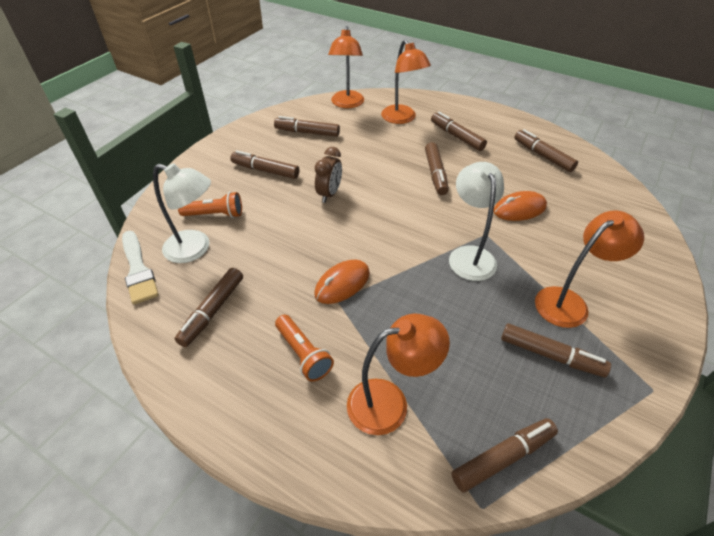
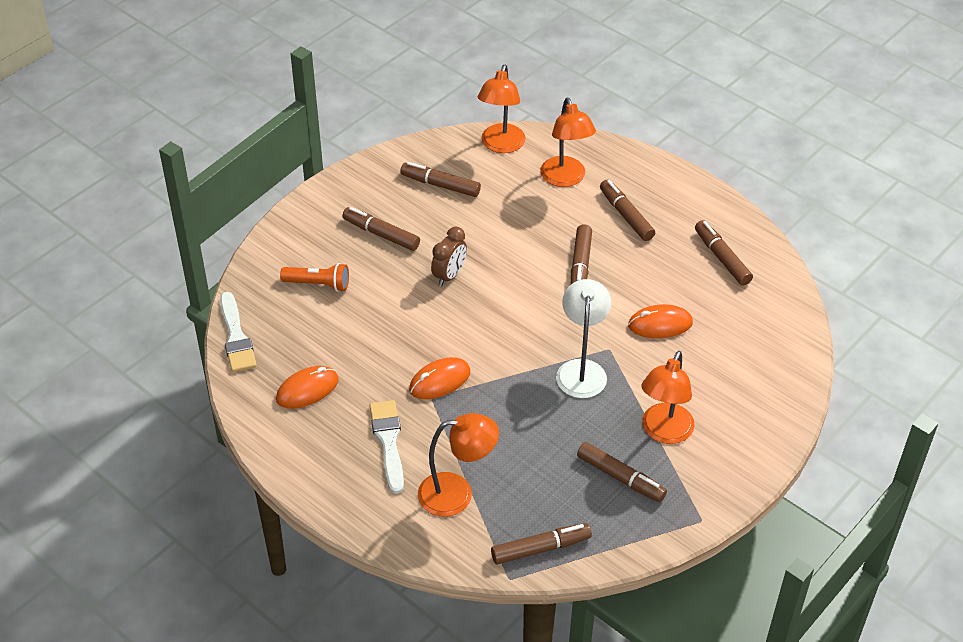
camera: 10 degrees right, 0 degrees up
(195, 249) = (295, 322): white lamp -> none
(212, 311) = (307, 389): brown marker -> orange mouse
(303, 354) = (388, 442): orange flashlight -> white brush
(569, 302) = (664, 432): orange lamp -> orange lamp turned 135 degrees clockwise

